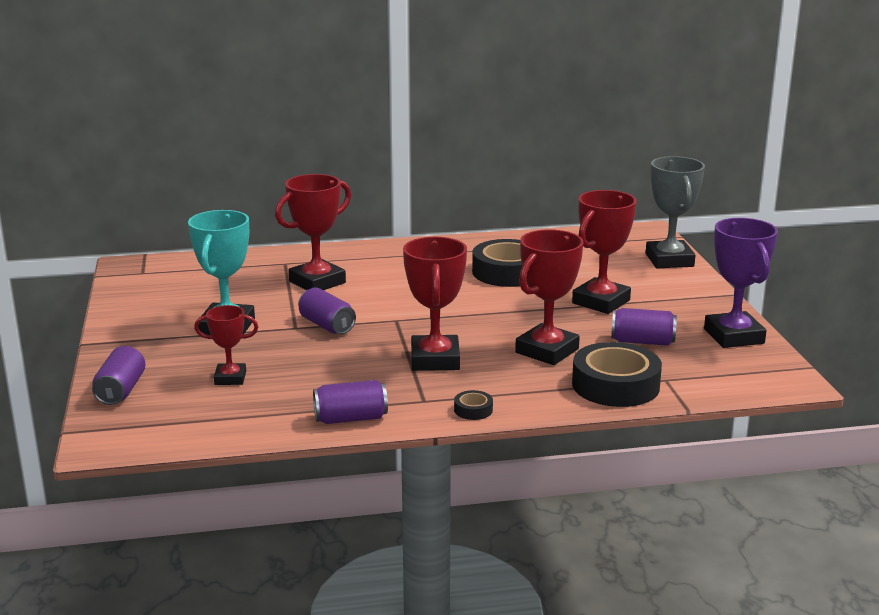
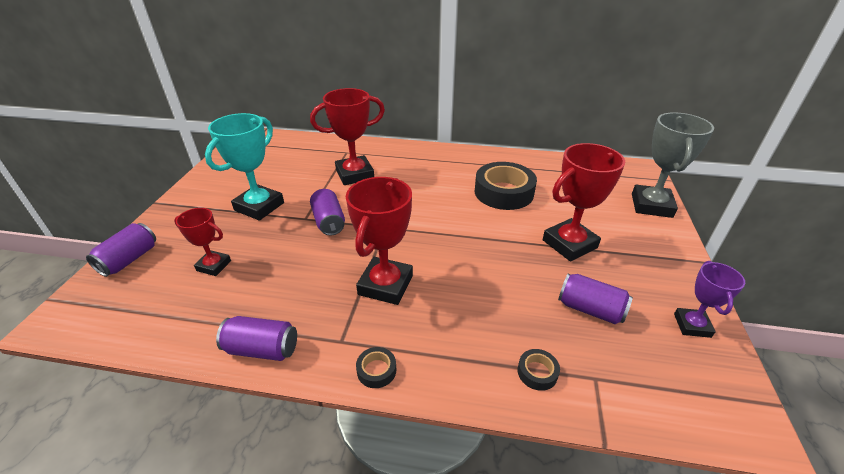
camera: 20 degrees right, 15 degrees up
(547, 351) = (491, 299): red trophy -> none
(615, 385) = (537, 372): black tape -> black tape, size x0.43
(734, 336) = (692, 325): purple trophy -> purple trophy, size x0.58

